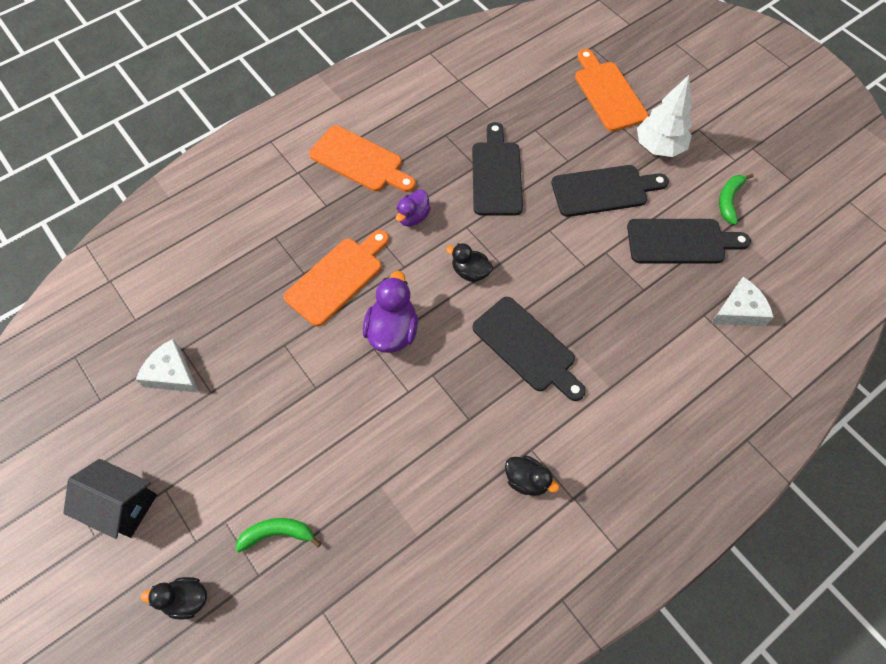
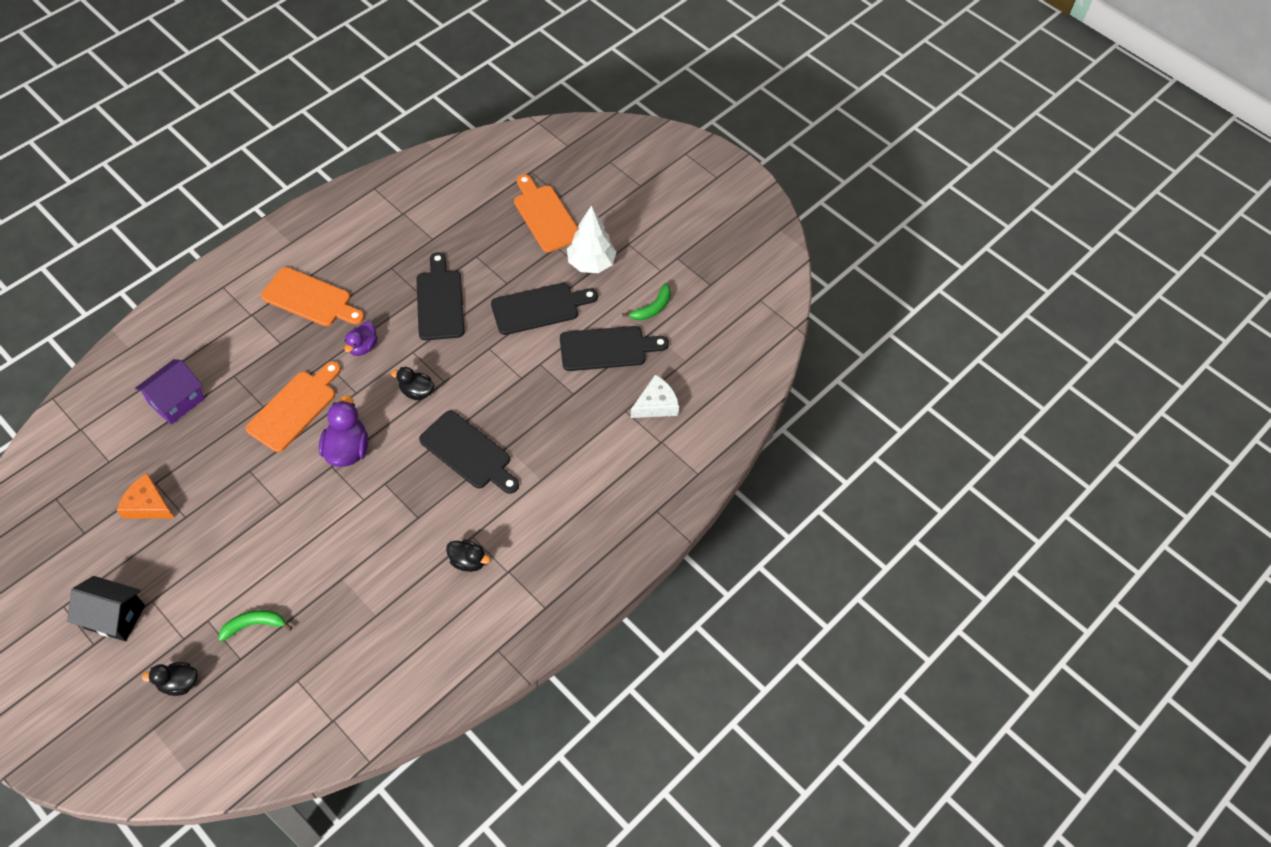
camera: 10 degrees left, 5 degrees down
(172, 374) = (148, 505): white cheese -> orange cheese
(213, 259) = (176, 401): none -> purple house
(729, 200) = (652, 308): green banana -> green banana turned 150 degrees counterclockwise

